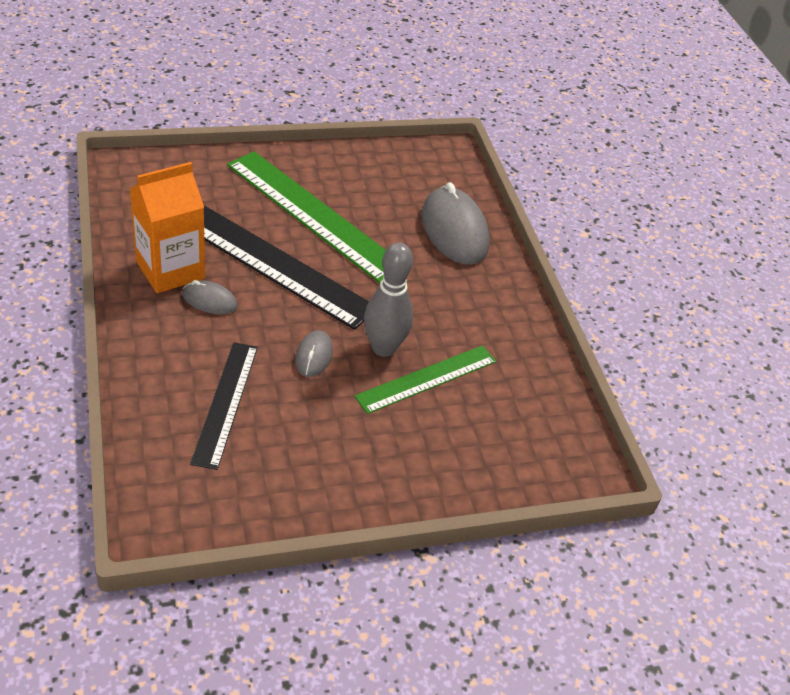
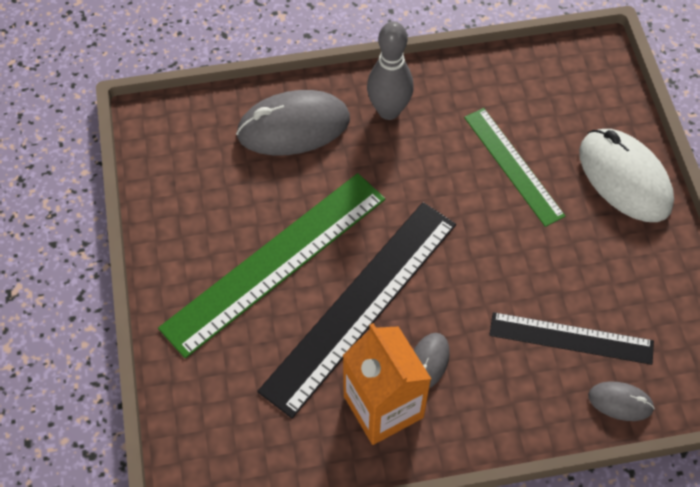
camera: 80 degrees left, 15 degrees up
(314, 356) = (497, 261): grey mouse -> grey mouse (620, 402)
(383, 348) = (477, 200): grey bowling pin -> grey bowling pin (388, 111)
(419, 471) = (624, 178): none -> white mouse

